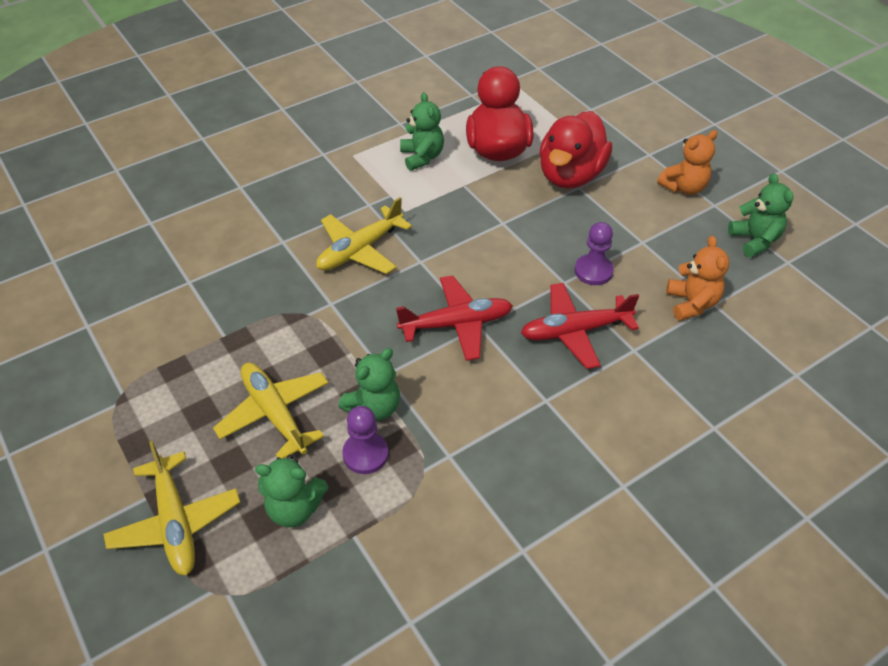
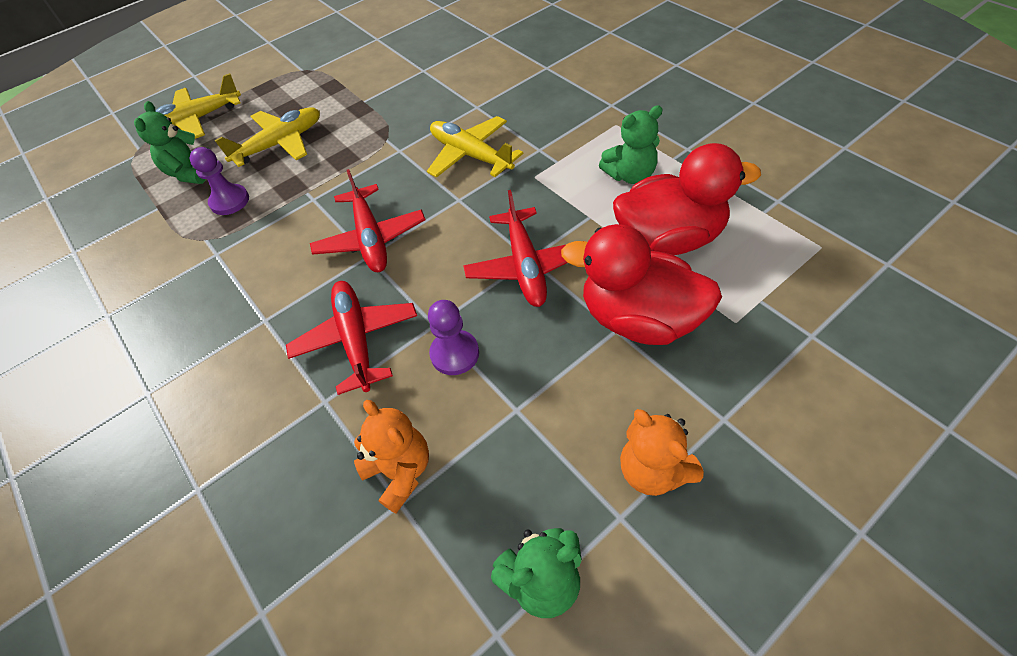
camera: 90 degrees right, 5 degrees up
(374, 407) = (277, 198): green teddy bear -> none
(511, 226) = (525, 266): none -> red plane
(691, 303) = (400, 472): orange teddy bear -> orange teddy bear turned 120 degrees counterclockwise

